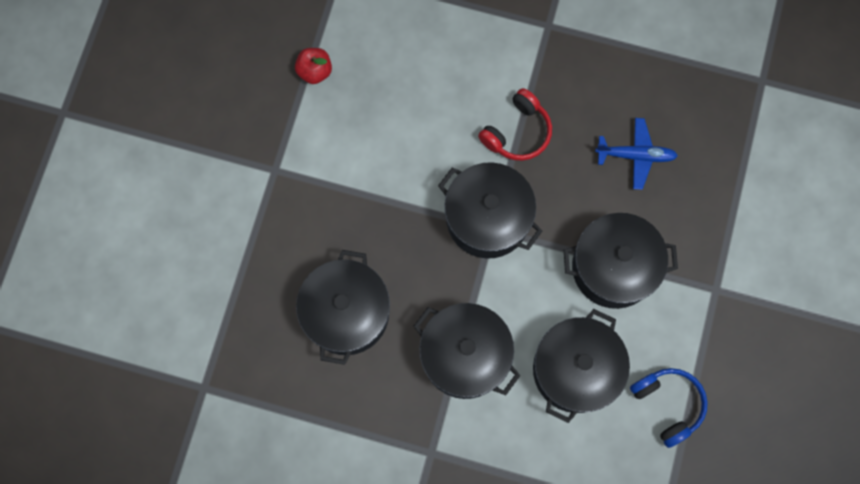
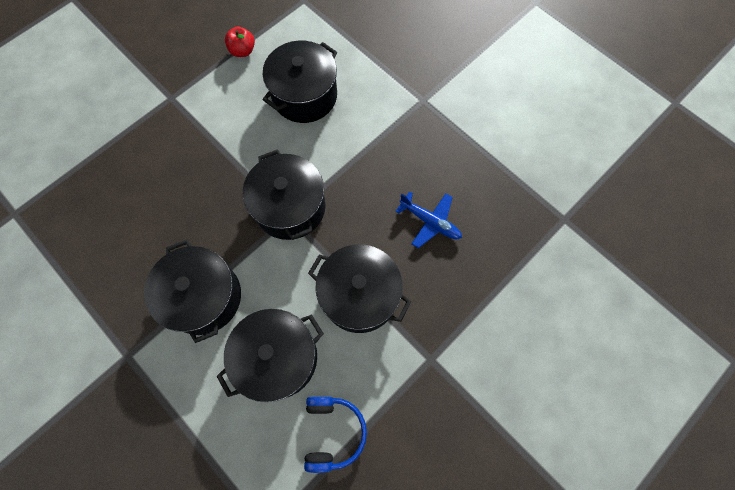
camera: 30 degrees right, 5 degrees down
(346, 313) = (145, 218): black pot -> black pot (304, 96)
(517, 132) = (352, 160): red headphones -> none

